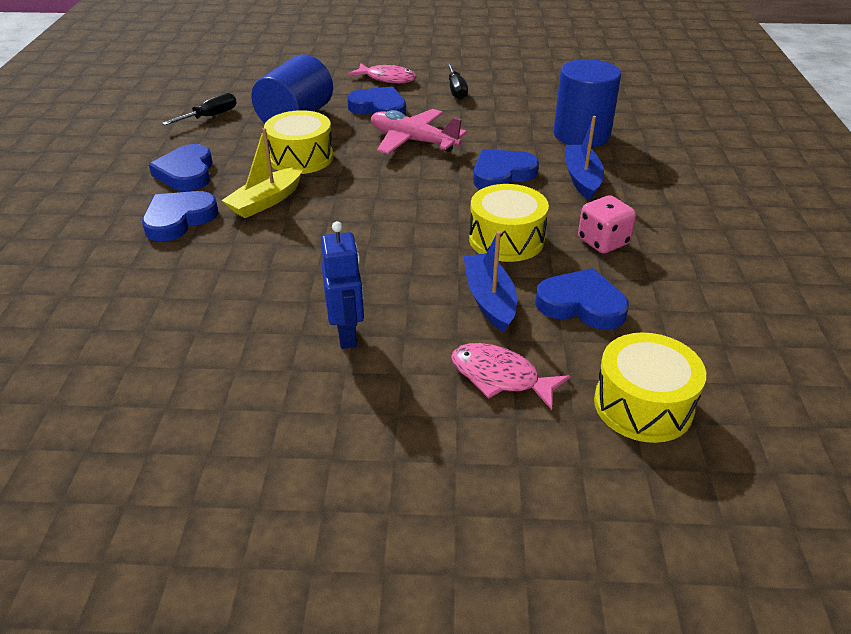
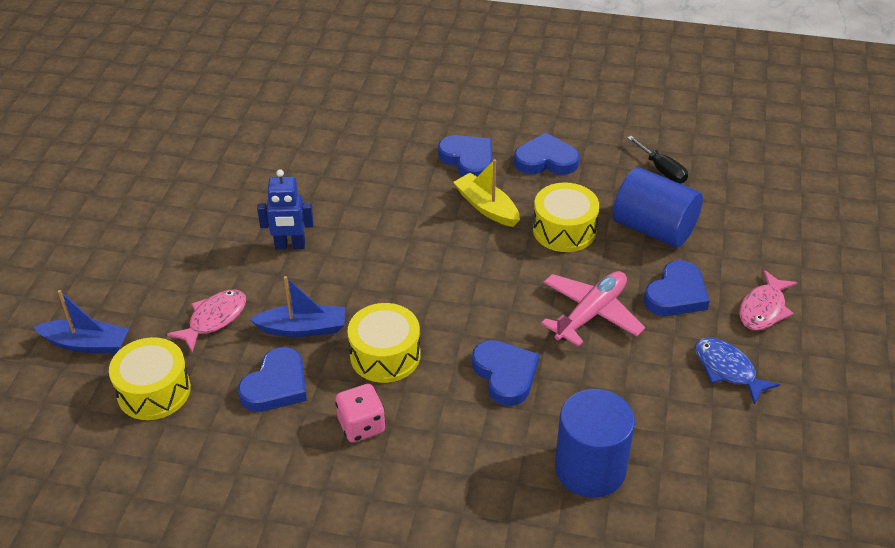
camera: 100 degrees right, 5 degrees up
(456, 90) = (727, 369): black screwdriver -> blue fish
(582, 179) = (484, 441): blue boat -> blue boat (86, 344)

